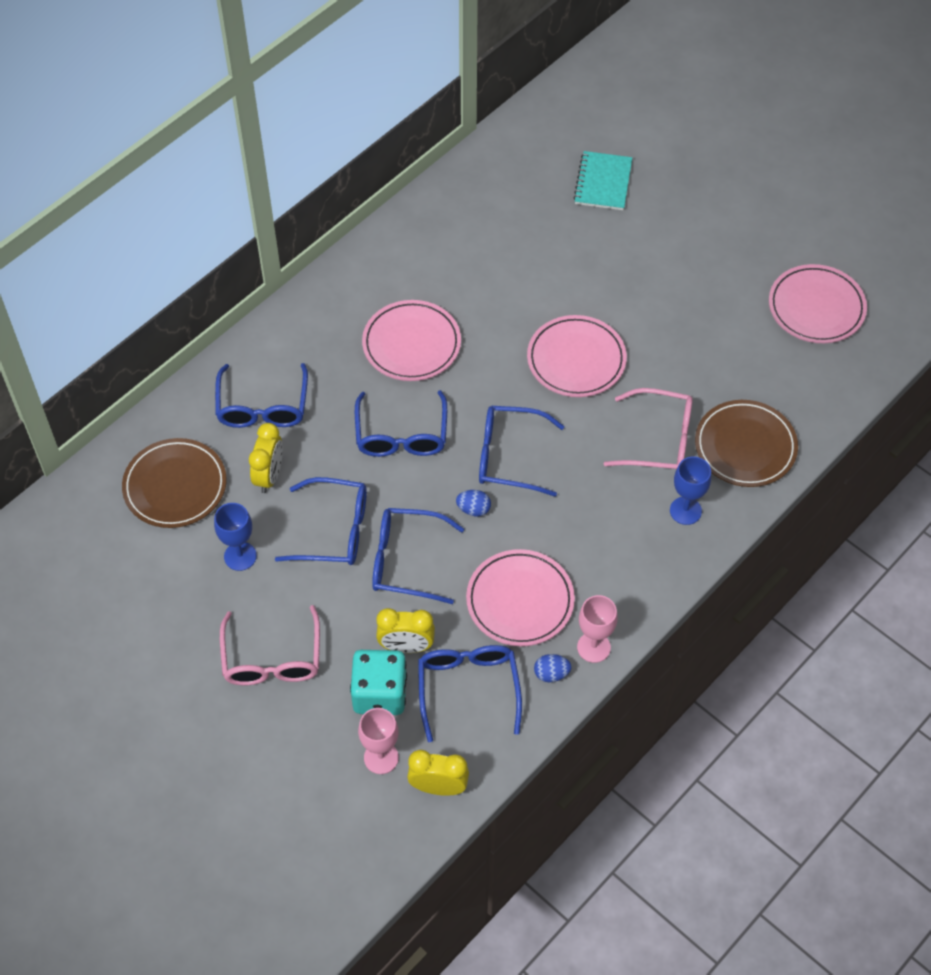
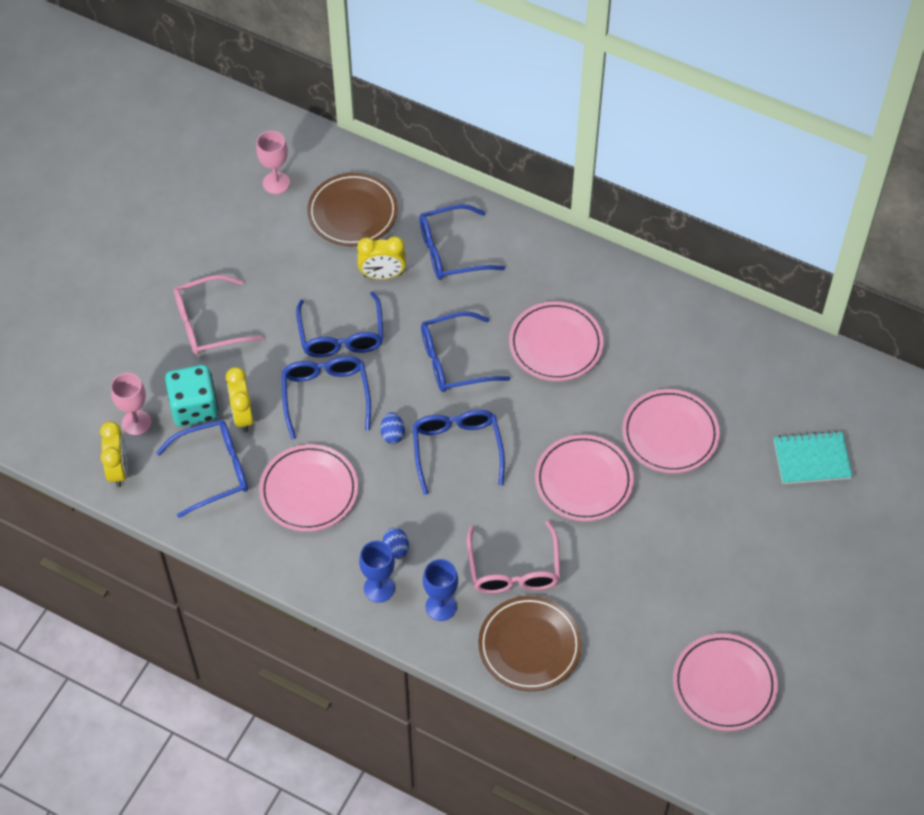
camera: 75 degrees right, 0 degrees up
(240, 556) = (298, 276): blue goblet -> blue goblet (379, 588)
(544, 279) = (670, 434): none -> pink plate
(551, 674) = (242, 530): blue egg -> blue egg (396, 549)
(593, 647) = (277, 558): pink goblet -> pink goblet (276, 183)

